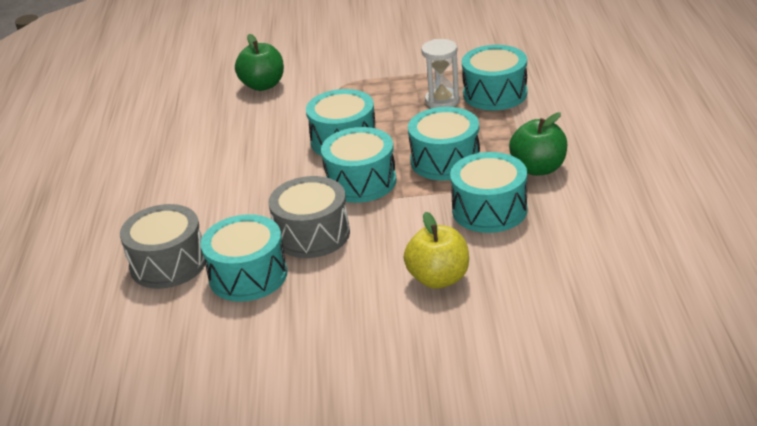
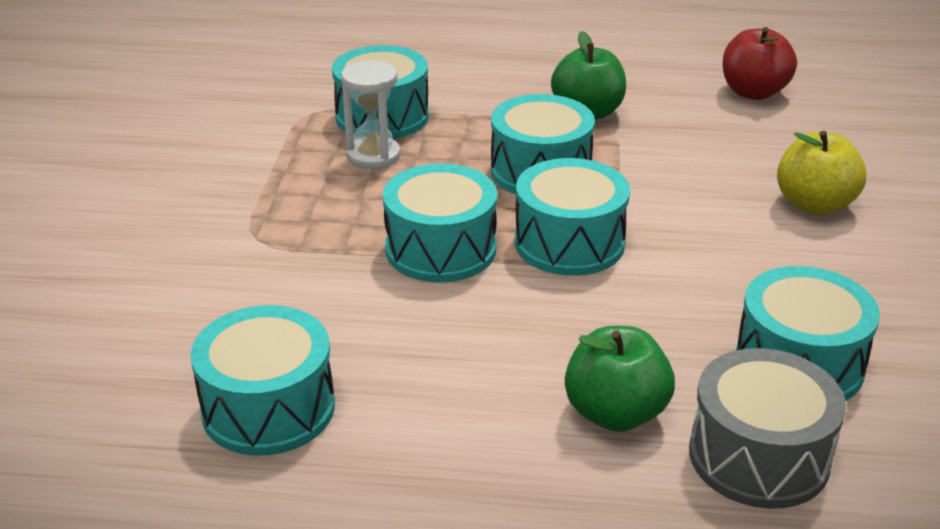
camera: 85 degrees left, 0 degrees up
(263, 85) = (185, 324): green apple -> green apple (615, 413)
(312, 234) = (699, 296): grey drum -> none
(489, 210) = (671, 154): turquoise drum -> turquoise drum (268, 408)
(615, 242) = (753, 92): none -> red apple

